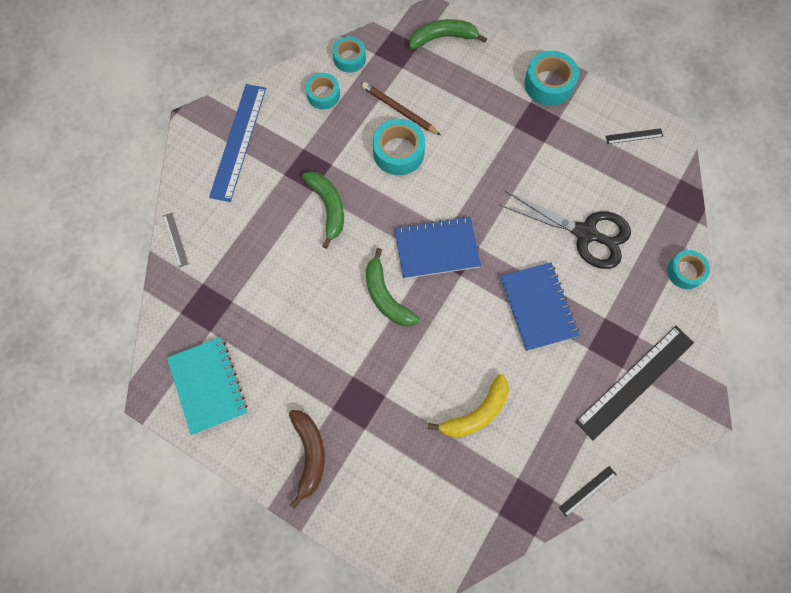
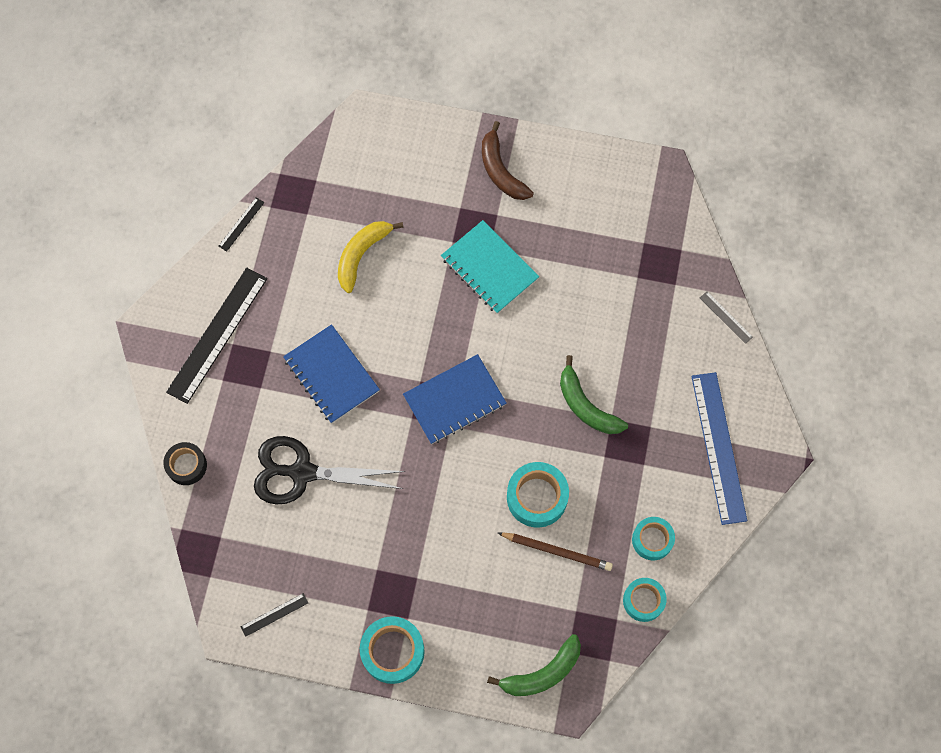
camera: 160 degrees right, 0 degrees up
(208, 386) = (620, 195): turquoise notebook -> turquoise notebook (489, 268)
(386, 296) = (487, 333): green banana -> none
(685, 272) = (186, 465): turquoise tape -> black tape

